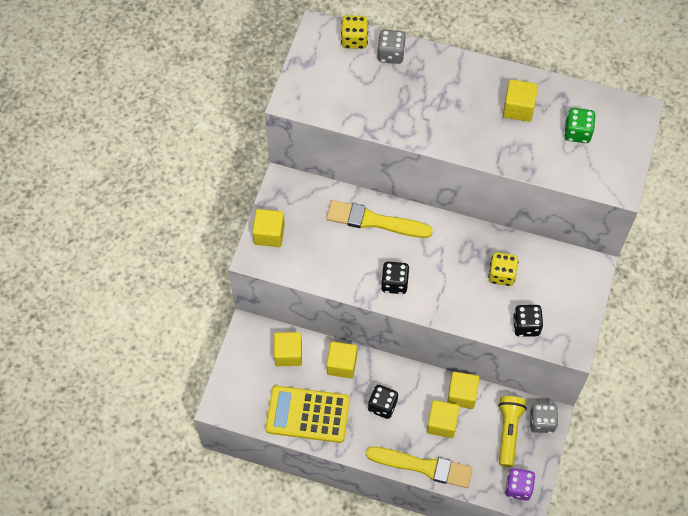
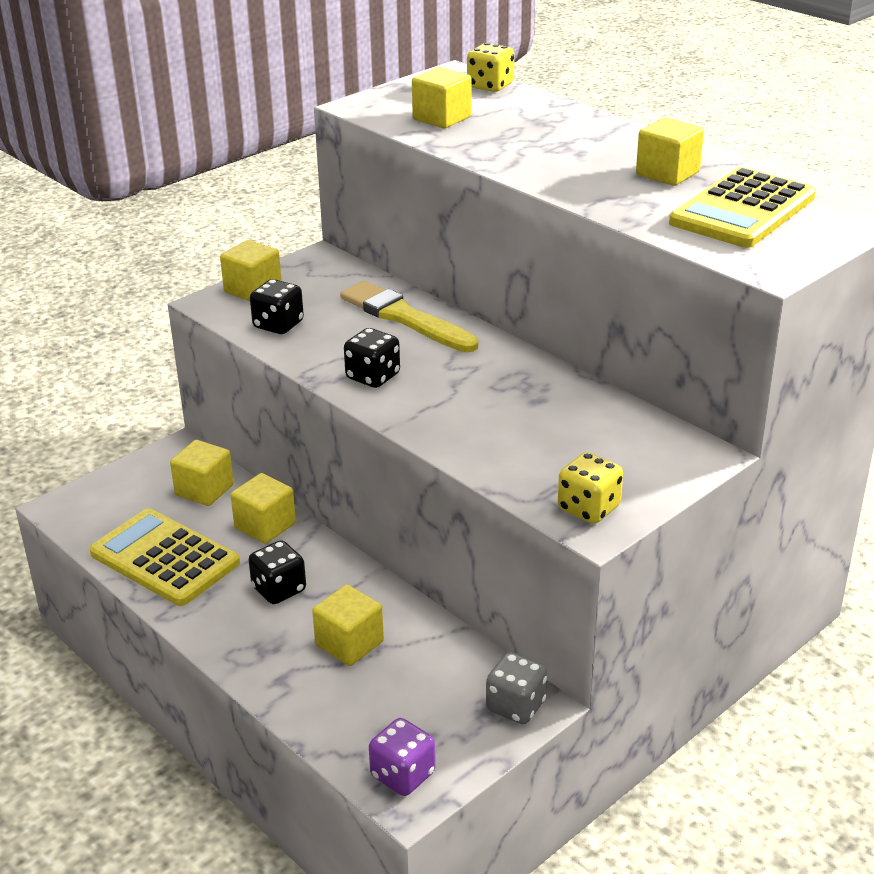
camera: 30 degrees right, 30 degrees down
(390, 54) = (527, 103): grey dice -> none
(423, 466) = (271, 682): yellow brush -> none
(462, 395) = (411, 623): yellow cube -> yellow cube (442, 118)
(501, 274) = (544, 416): yellow dice -> yellow dice (588, 508)
(508, 432) = (448, 696): yellow flashlight -> none
(526, 326) = (534, 478): black dice -> black dice (278, 325)
(577, 132) = (743, 210): green dice -> yellow calculator

